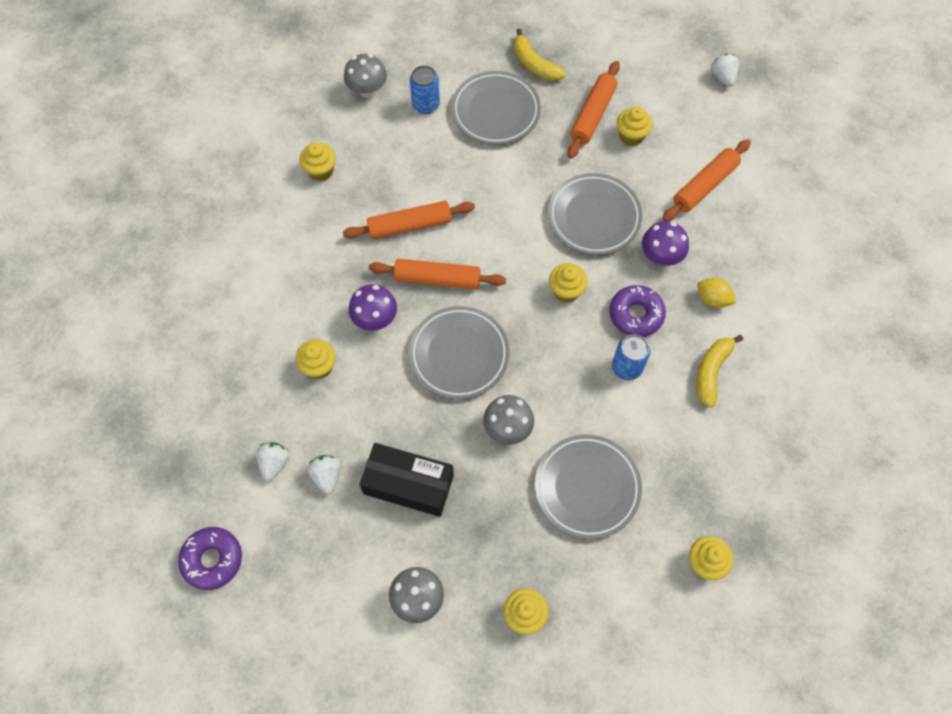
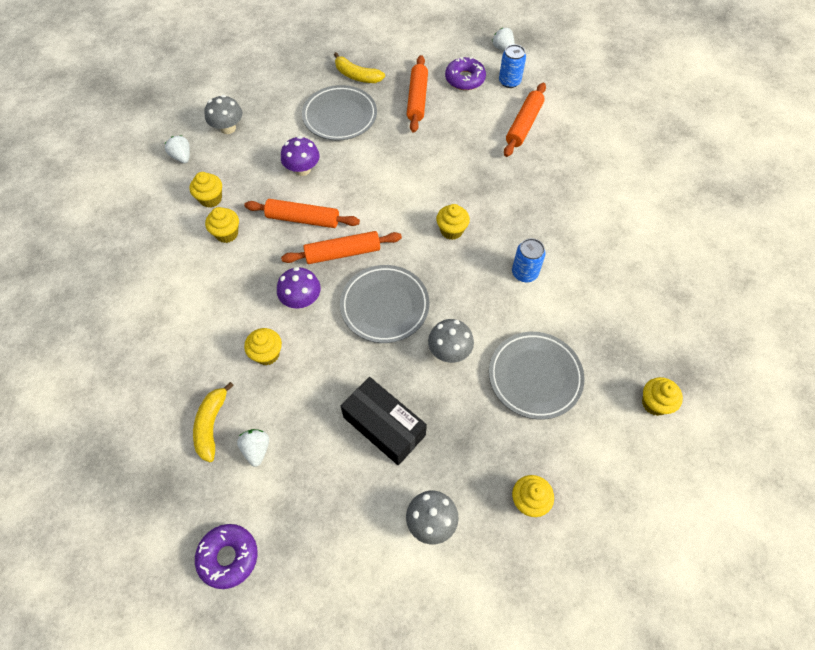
camera: 20 degrees left, 5 degrees down
(327, 476) = (308, 444): white strawberry -> white strawberry (182, 157)
(408, 484) = (384, 426): black box -> black box turned 45 degrees clockwise
(409, 225) = (303, 219): orange rolling pin -> orange rolling pin turned 45 degrees clockwise
(426, 105) = (281, 126): blue can -> blue can (509, 81)
(594, 217) = (450, 170): grey plate -> none
(631, 136) = (453, 106): yellow cupcake -> yellow cupcake (227, 234)
(636, 314) = (514, 231): purple donut -> purple donut (465, 79)
(661, 256) = (514, 183): purple mushroom -> purple mushroom (302, 169)
(711, 372) = (591, 256): yellow banana -> yellow banana (211, 425)
(712, 299) = (567, 202): yellow lemon -> none

